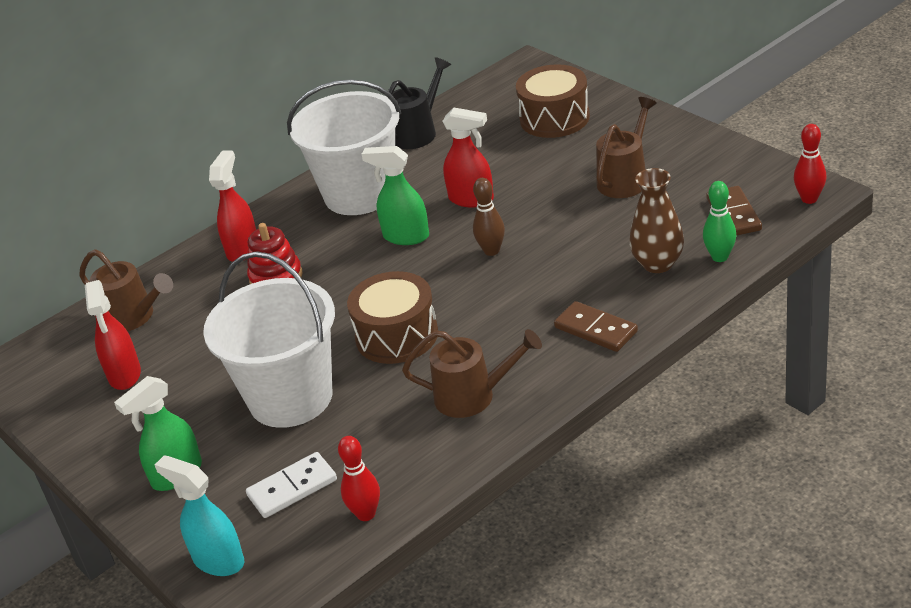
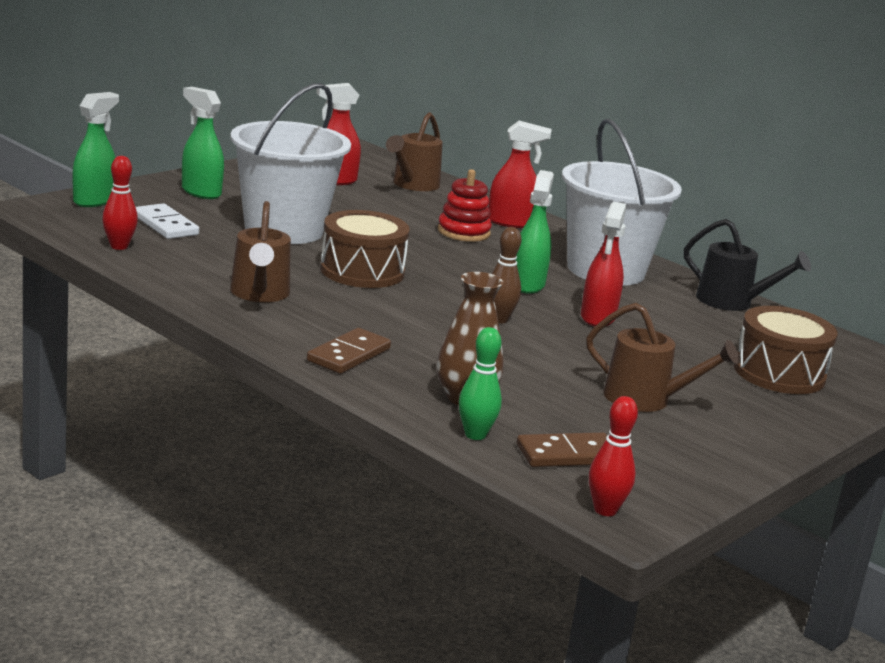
camera: 75 degrees right, 15 degrees down
(218, 560) = (94, 200): turquoise spray bottle -> green spray bottle

